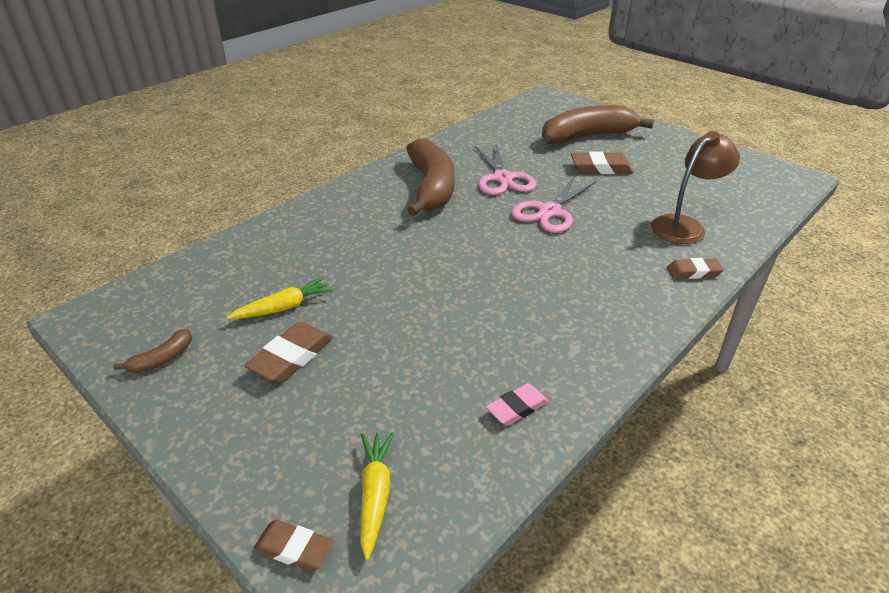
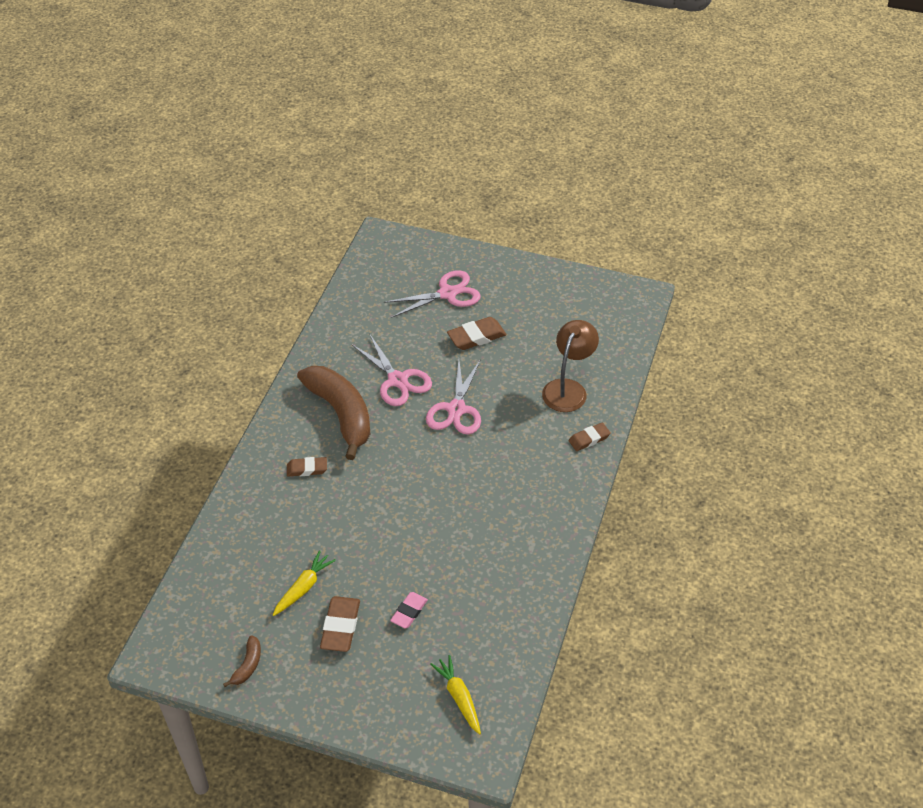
camera: 25 degrees left, 10 degrees up
(294, 548) = (432, 746): brown eraser -> brown eraser (307, 469)
(517, 407) = (514, 605): pink eraser -> pink eraser (409, 612)
(587, 136) = (447, 294): brown banana -> pink scissors

